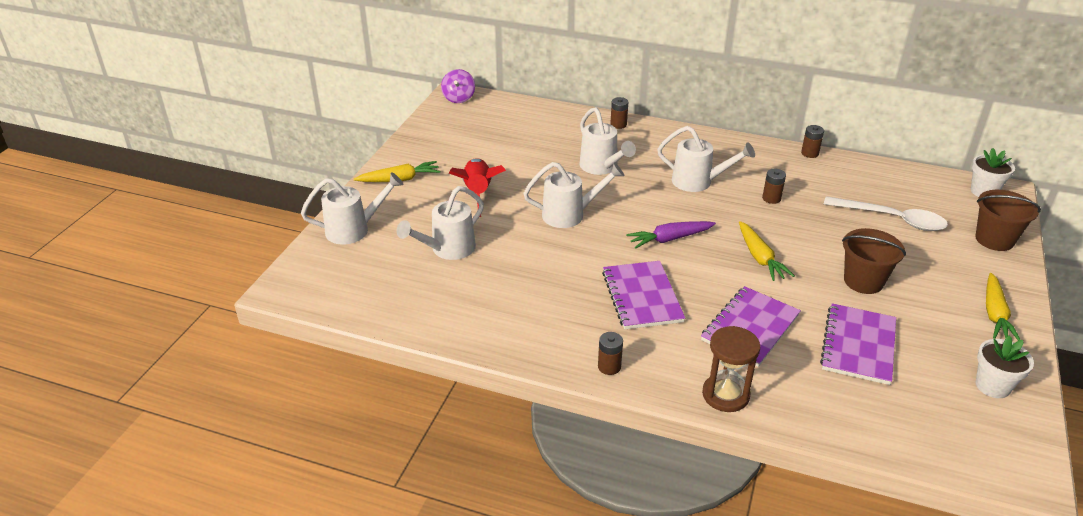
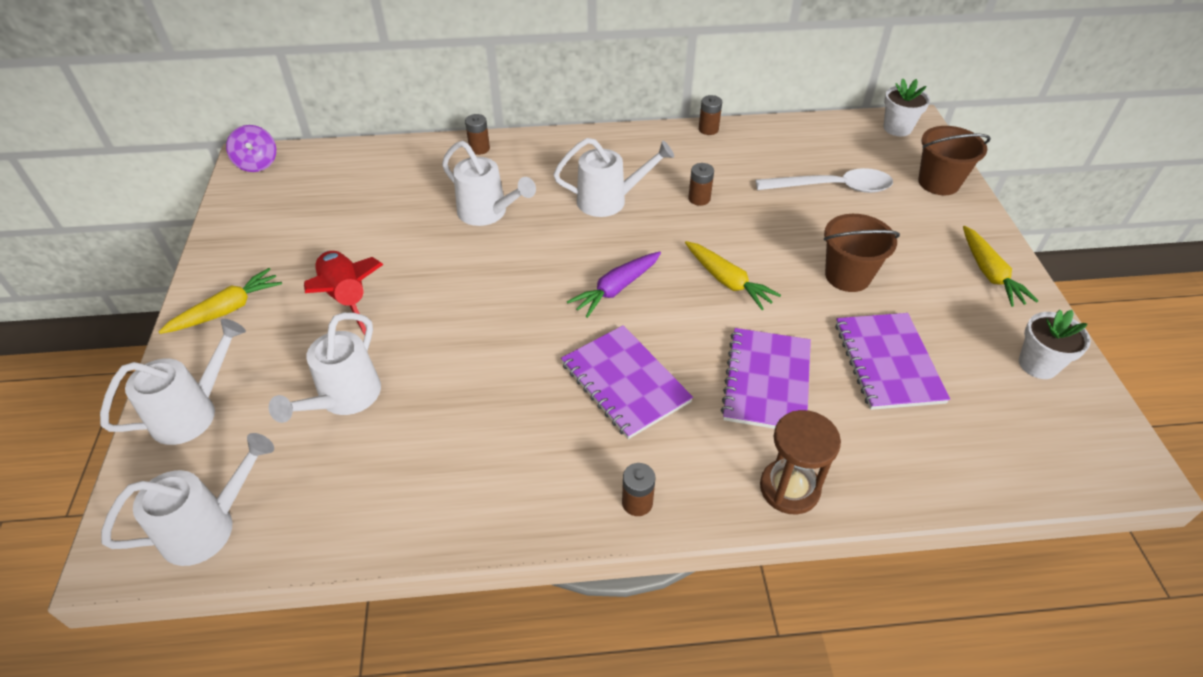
camera: 25 degrees left, 10 degrees up
(569, 215) = (481, 293): white watering can -> white watering can (208, 527)

